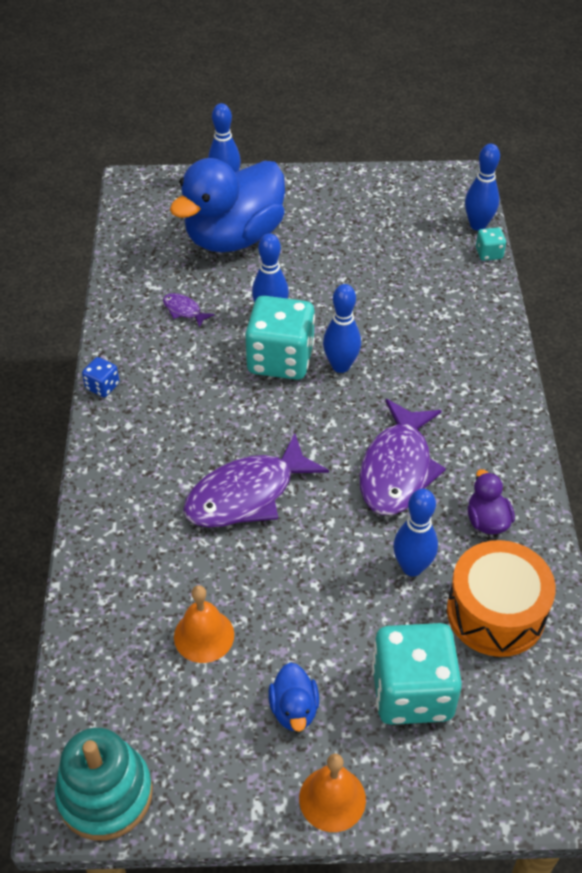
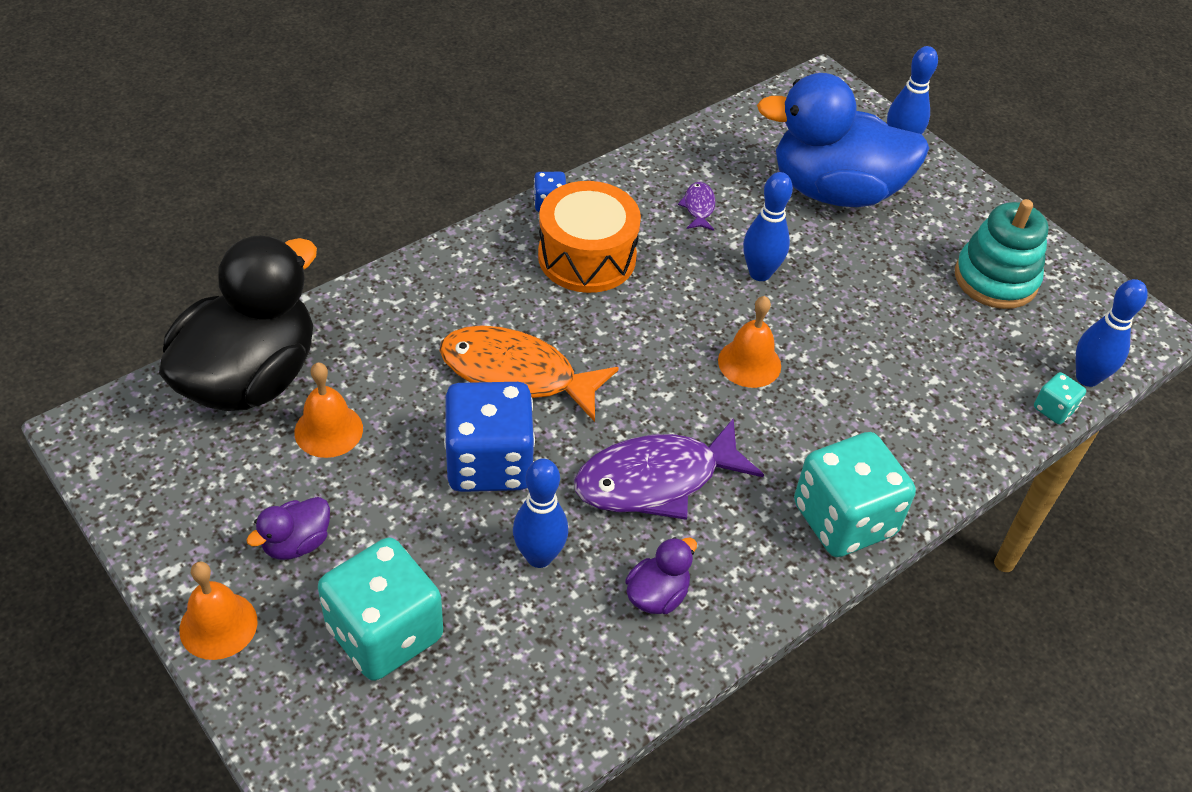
camera: 50 degrees right, 0 degrees up
(105, 794) = (117, 450): turquoise stacking toy -> turquoise stacking toy (995, 279)
(108, 662) = (250, 378): none -> black duck
(247, 494) = (516, 375): purple fish -> orange fish
(280, 359) = (709, 311): turquoise dice -> turquoise dice (844, 519)
(294, 709) = (296, 543): blue duck -> purple duck
(312, 552) = (489, 463): none -> blue dice
(340, 366) = (749, 363): blue bowling pin -> orange bell
(495, 613) = (540, 661): orange drum -> orange drum (587, 257)

